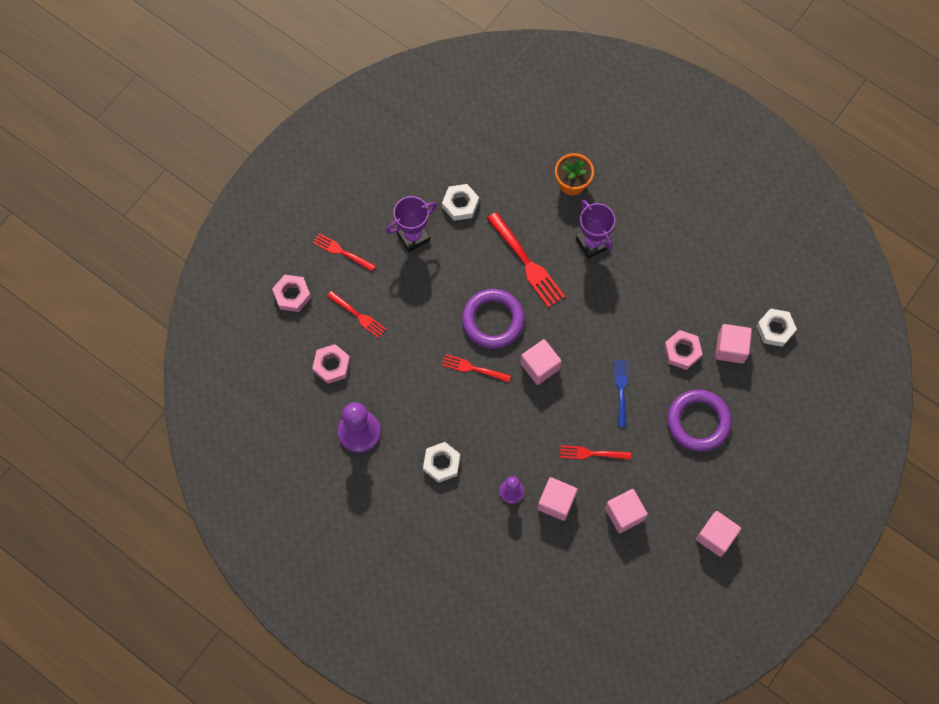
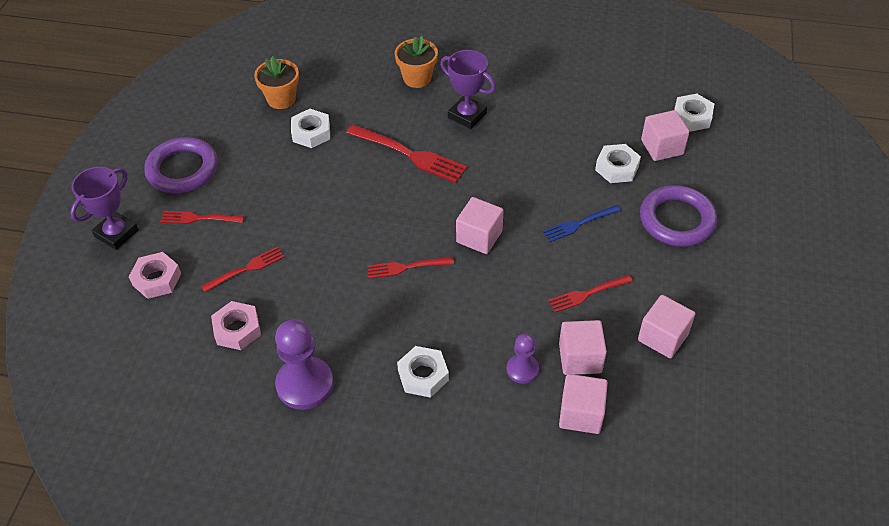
camera: 25 degrees left, 20 degrees down
(358, 315) = (246, 269): red fork -> red fork turned 45 degrees counterclockwise
(413, 236) = (274, 176): purple trophy -> purple trophy (116, 233)
(452, 156) = (281, 99): none -> orange flower pot
(493, 320) = (403, 216): purple ring -> purple ring (182, 169)
(621, 390) = (579, 224): blue fork -> blue fork turned 90 degrees counterclockwise
(682, 351) = (617, 168): pink nut -> white nut
(715, 536) = (774, 316): pink cube -> pink cube (581, 414)

